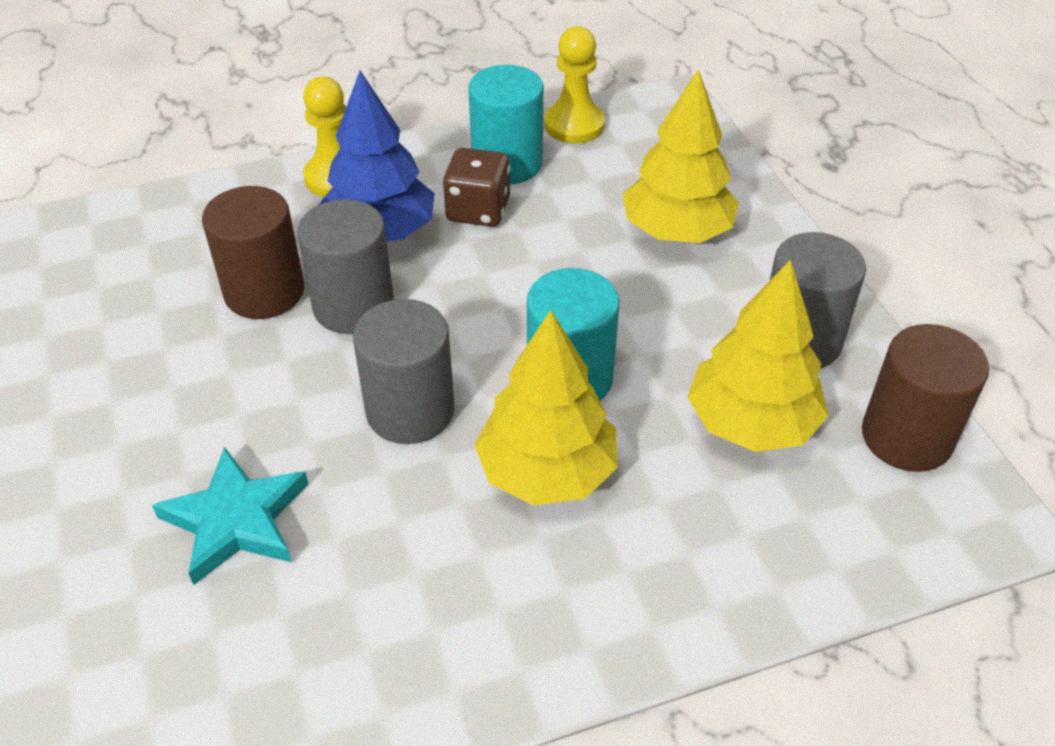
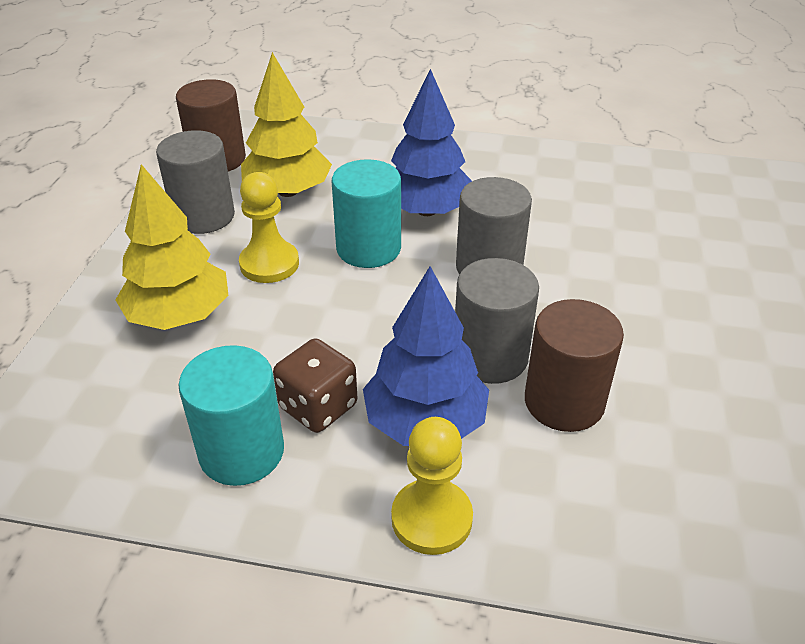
camera: 150 degrees left, 5 degrees down
(236, 520) = (631, 250): turquoise star -> none
(547, 472) = (427, 210): yellow tree -> blue tree
(574, 125) = (124, 474): yellow pawn -> yellow pawn (269, 264)

